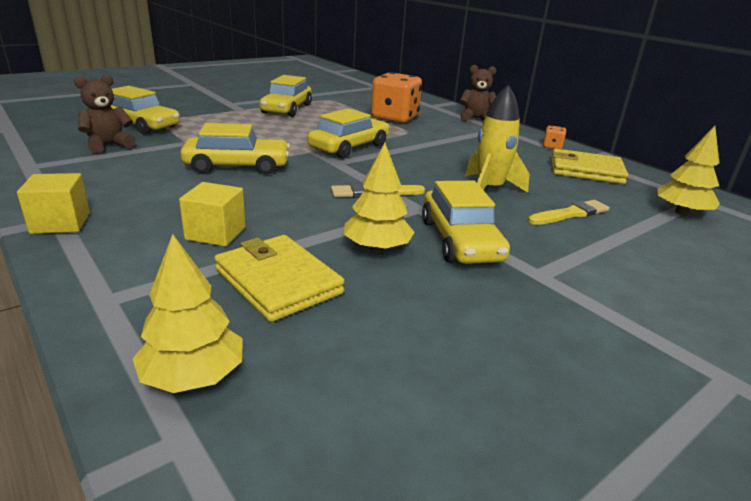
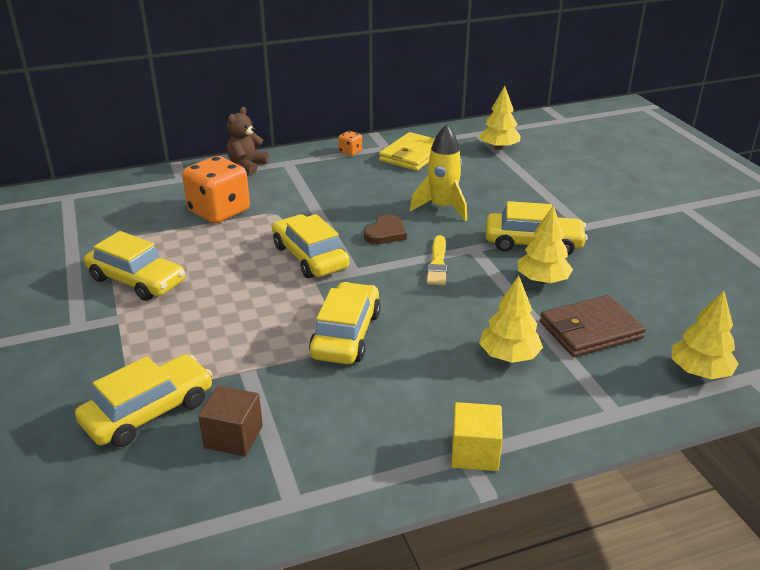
camera: 70 degrees left, 5 degrees up
(108, 145) = (233, 437): brown teddy bear -> brown cube
(215, 233) = (509, 356): yellow cube -> yellow tree
(278, 281) = (590, 330): yellow wallet -> brown wallet
(413, 169) = (386, 233): none -> brown heart
(570, 214) = (495, 188): yellow brush -> none

